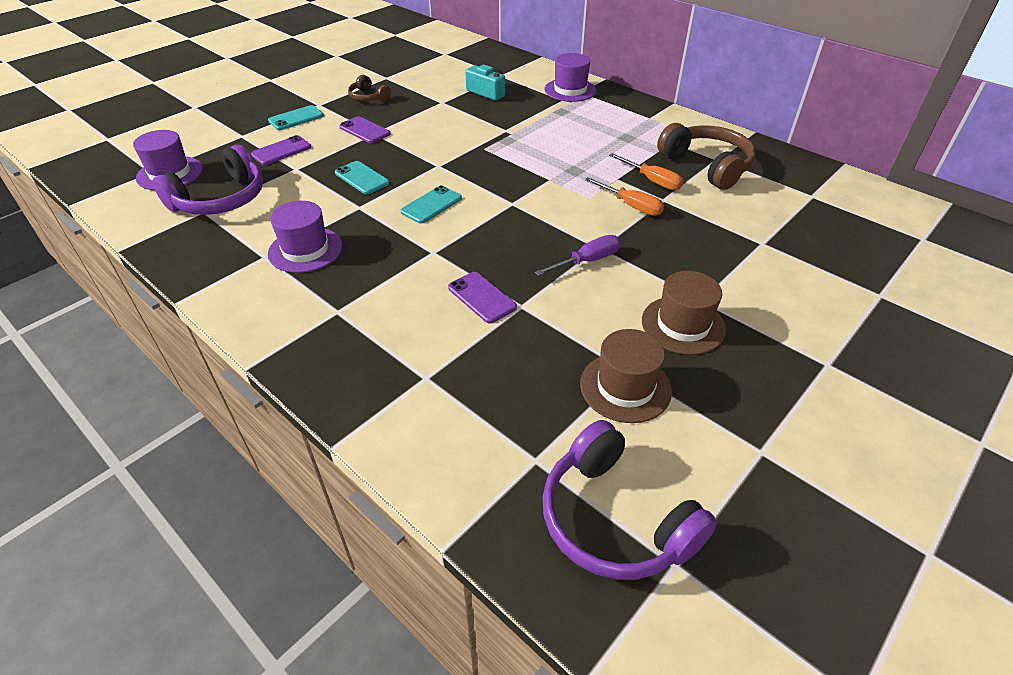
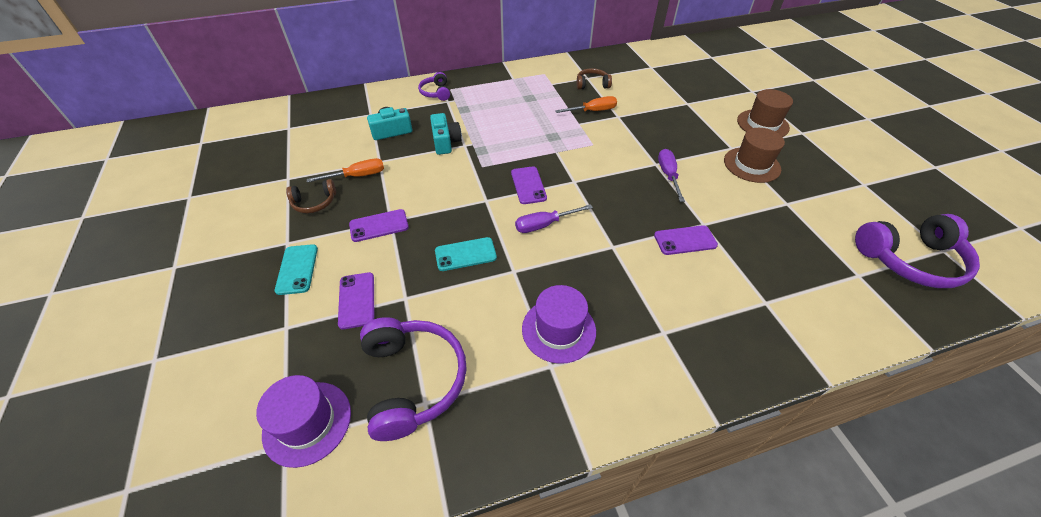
camera: 60 degrees left, 5 degrees up
(431, 205) = (544, 225): turquoise phone -> purple screwdriver
(480, 180) = (528, 185): none -> purple phone
(500, 120) = (445, 142): none -> turquoise camera
(570, 90) = (436, 93): purple hat -> purple headphones
(625, 387) = (801, 211): brown hat -> brown hat (762, 124)
(631, 206) = (616, 131): orange screwdriver -> orange screwdriver (357, 176)
(707, 166) = (592, 84): brown headphones -> brown headphones, size x0.53

